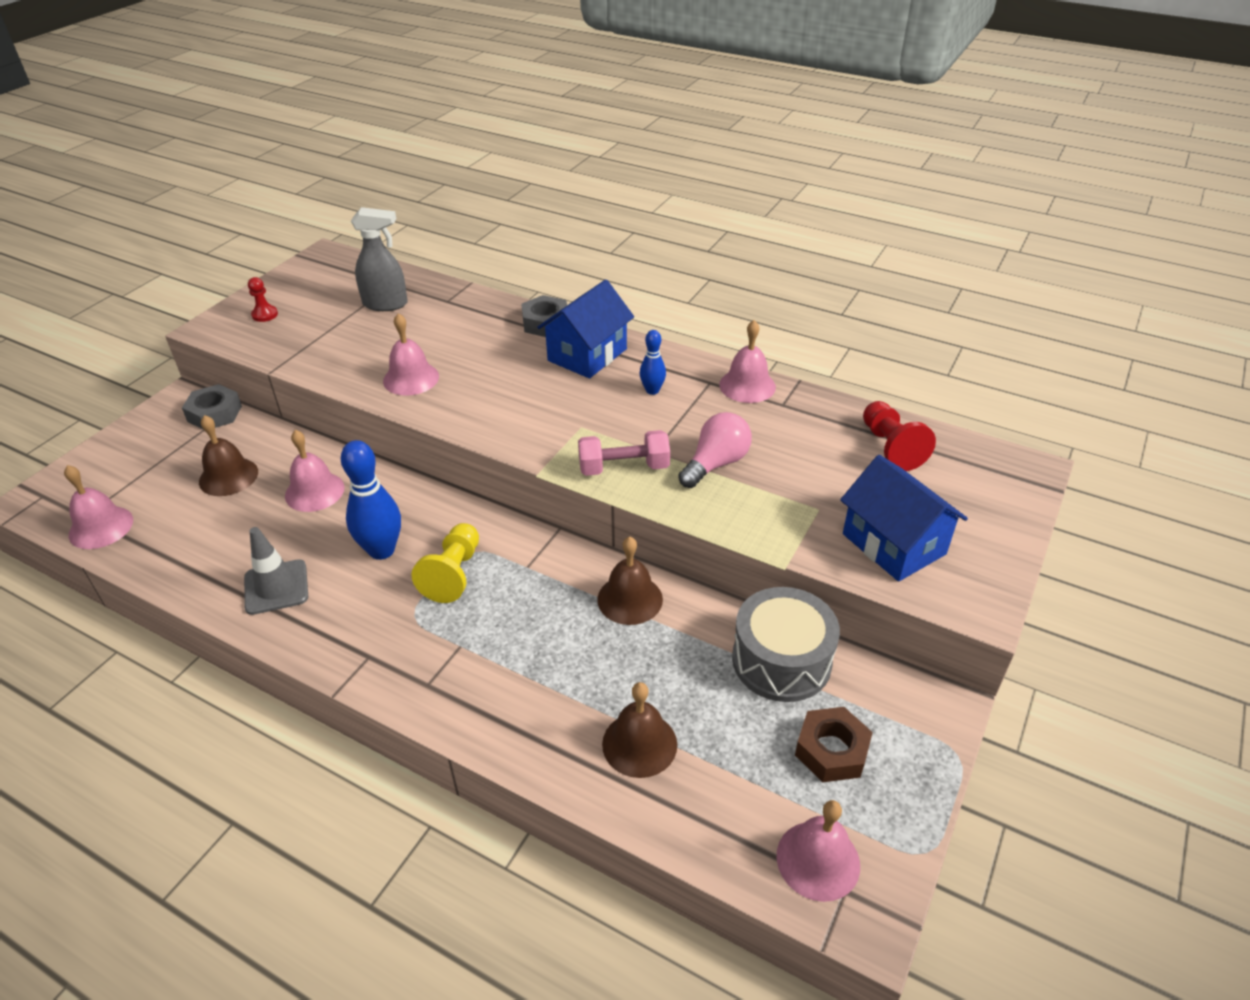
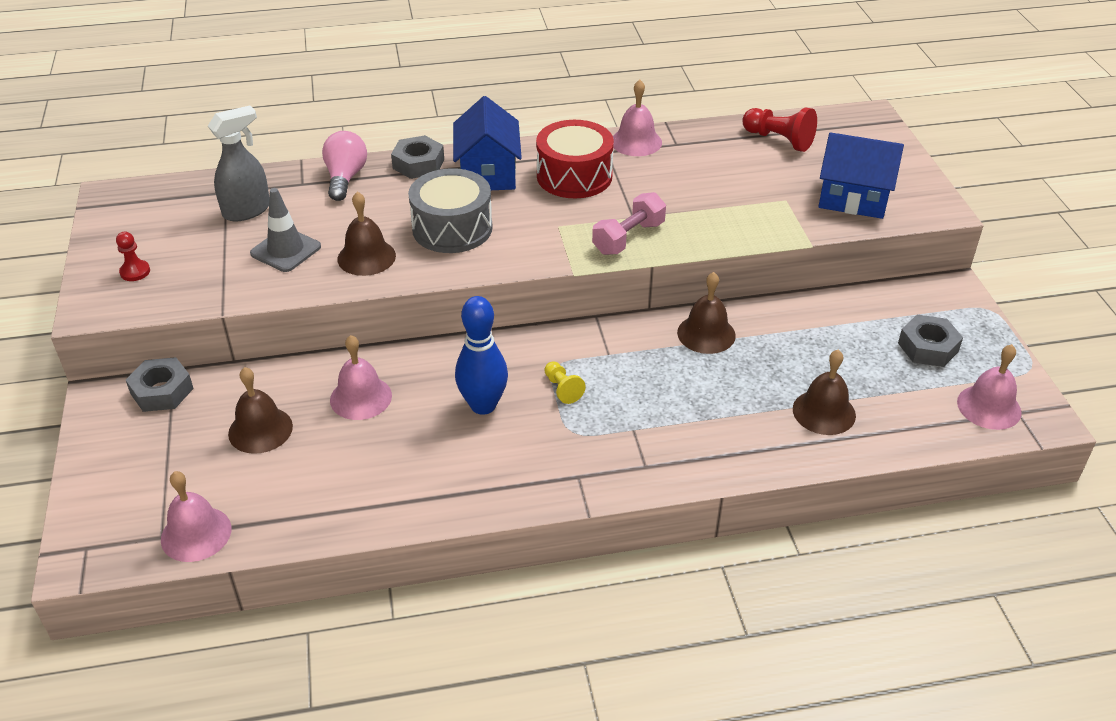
camera: 40 degrees left, 0 degrees up
(276, 587) = (435, 478): grey traffic cone -> grey traffic cone (286, 250)
(411, 378) = (366, 257): pink bell -> brown bell
(453, 574) = (562, 389): yellow pawn -> yellow pawn, size x0.60
(652, 390) = (574, 176): blue bowling pin -> red drum
(716, 464) = (686, 204): pink light bulb -> pink light bulb (345, 178)
(781, 660) = (842, 315): grey drum -> grey drum (452, 228)
(831, 750) = (928, 347): brown nut -> grey nut

